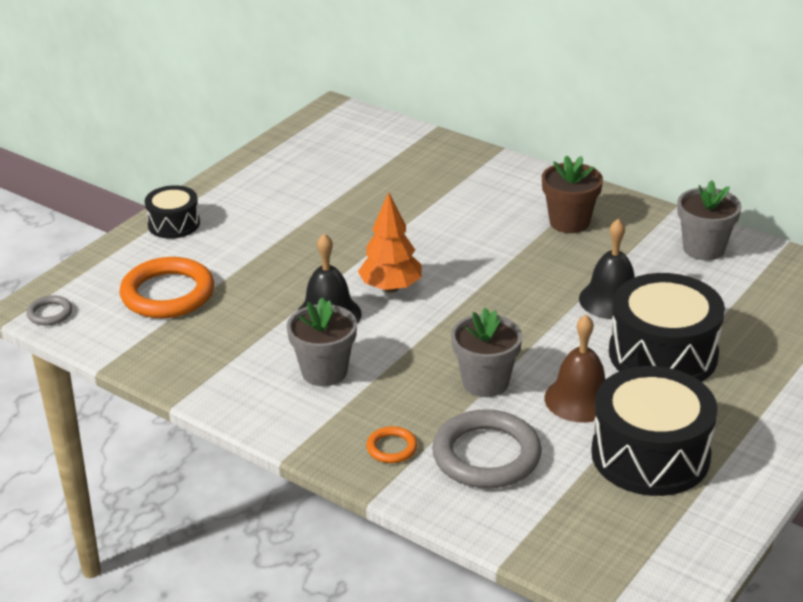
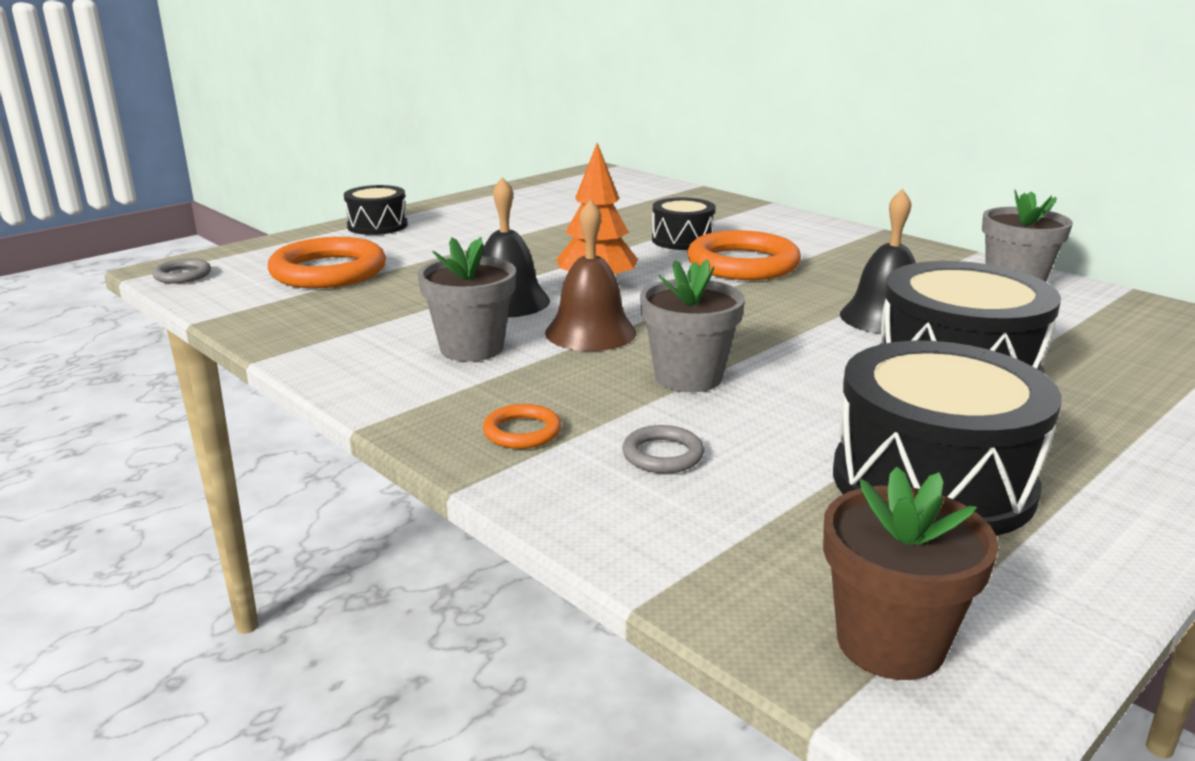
camera: 10 degrees right, 10 degrees down
(441, 216) = (682, 240): none -> black drum
(486, 455) = (662, 455): grey ring -> grey ring, size x0.47
(497, 244) = (743, 264): none -> orange ring
(569, 222) = (838, 254): brown flower pot -> brown flower pot (890, 643)
(580, 399) = (824, 407): brown bell -> brown bell (590, 332)

